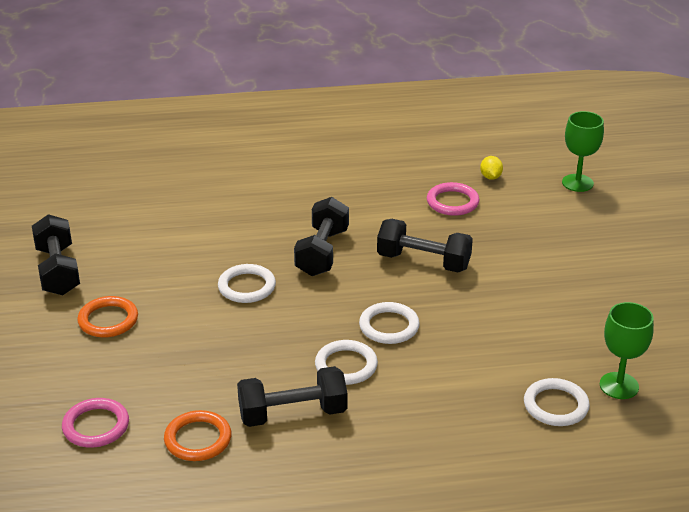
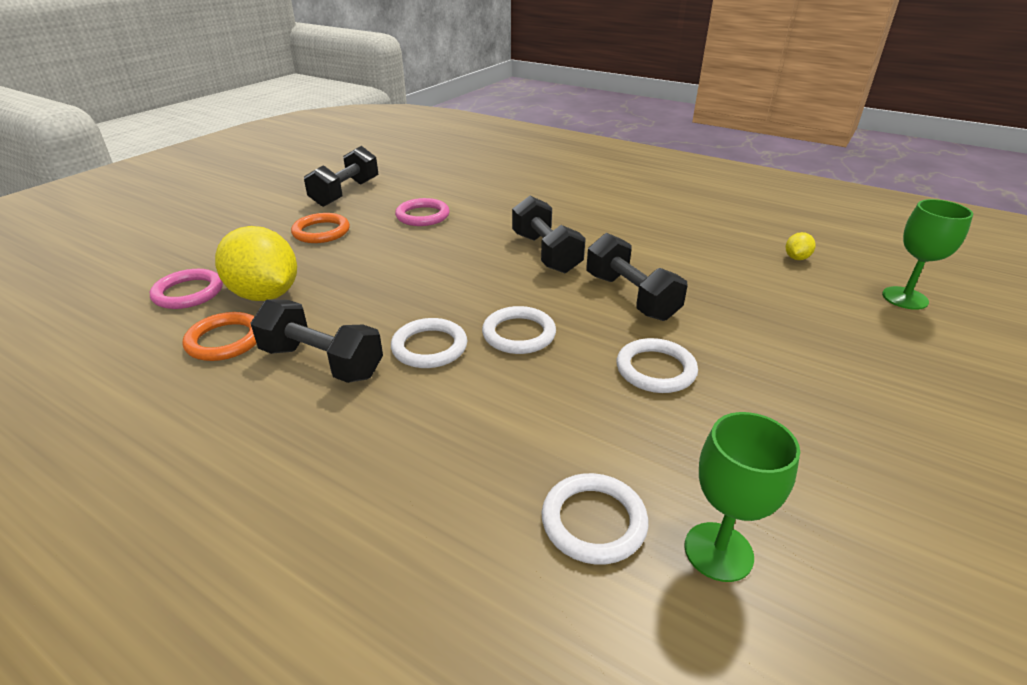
camera: 40 degrees right, 0 degrees up
(164, 394) = (265, 295): none -> yellow lemon
(247, 287) = (448, 251): white ring -> white ring (655, 369)
(322, 252) = (546, 253): black dumbbell -> black dumbbell turned 75 degrees counterclockwise
(452, 202) = (727, 263): pink ring -> pink ring (422, 216)

